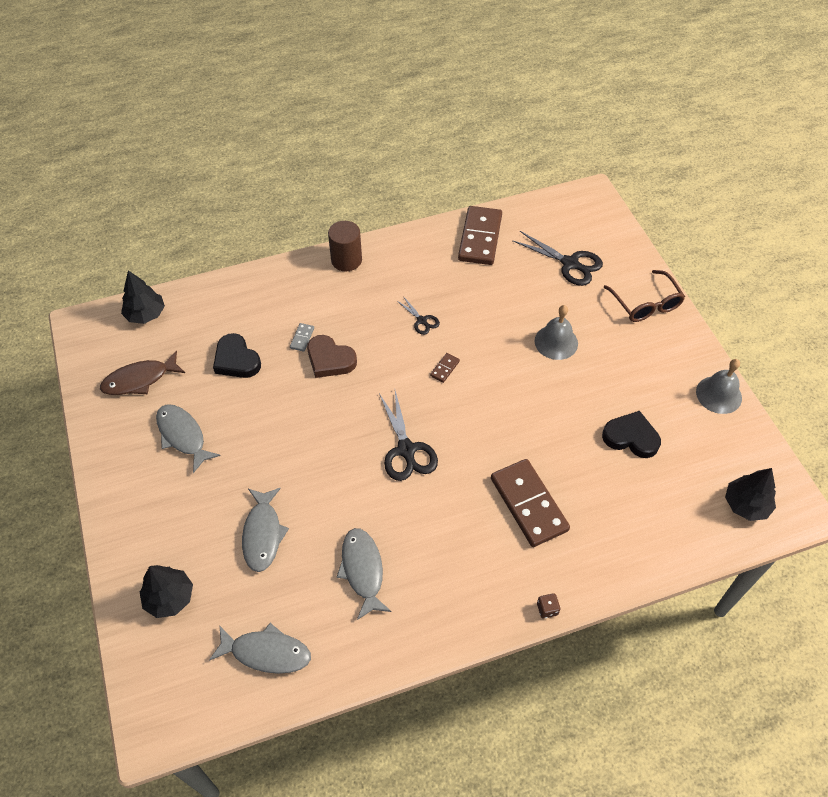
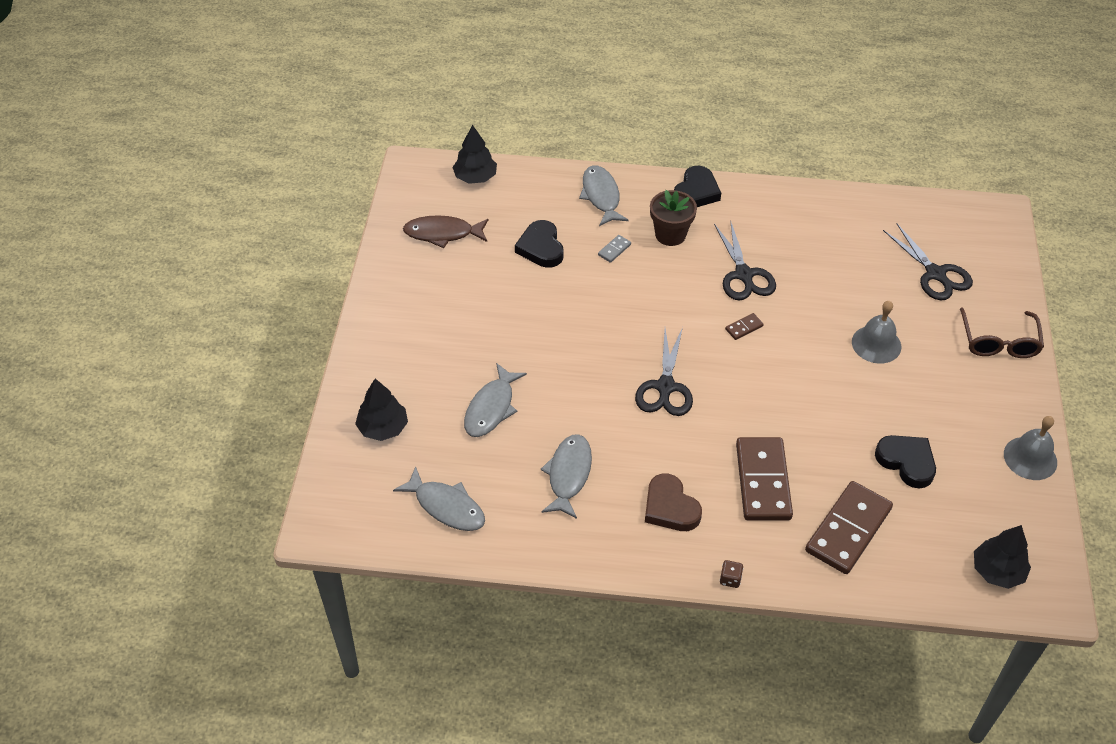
camera: 25 degrees right, 5 degrees down
(183, 436) = (459, 297): grey fish -> grey fish (601, 196)
(330, 360) = (632, 279): brown heart -> brown heart (670, 507)
(343, 306) = (670, 234): none -> brown flower pot
(346, 260) = (696, 192): brown cylinder -> black heart
(422, 321) = (744, 275): black scissors -> black scissors, size x1.83
(480, 238) = (849, 216): brown domino -> brown domino (848, 529)

